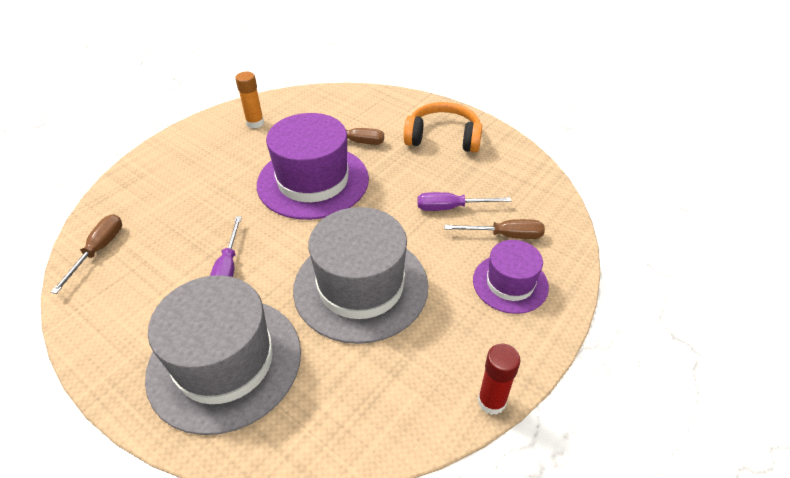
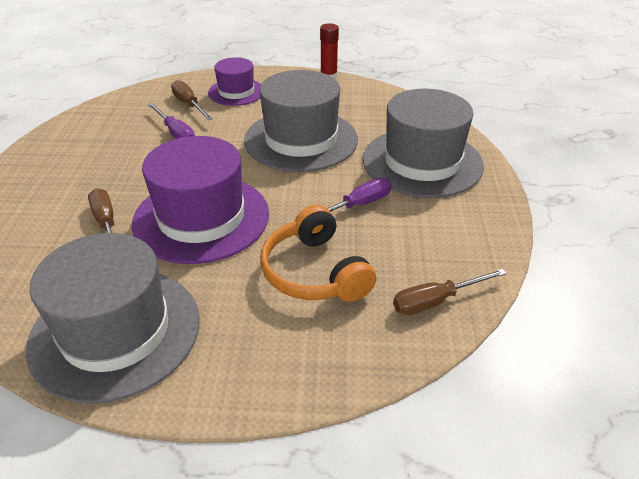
camera: 125 degrees left, 5 degrees down
(255, 123) = (115, 331): orange glue stick -> grey hat
(443, 137) = (62, 170): orange headphones -> orange headphones (314, 272)

